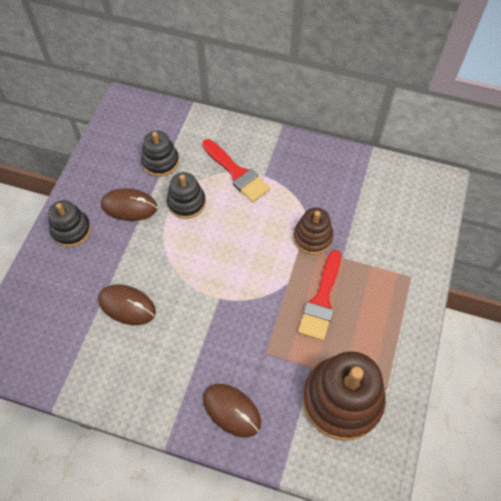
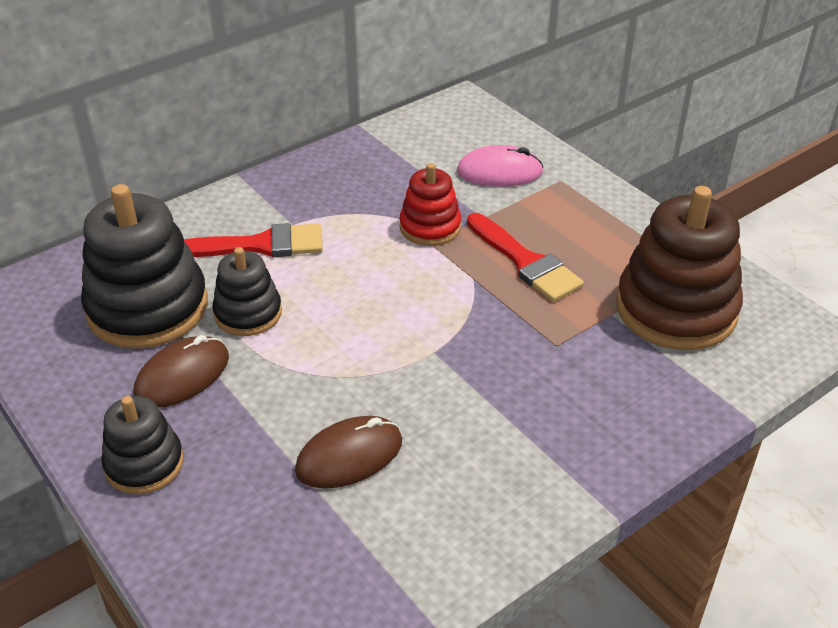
camera: 55 degrees left, 20 degrees down
(160, 161) = (148, 308): black stacking toy -> black stacking toy, size x1.79
(231, 410) = (614, 418): brown mouse -> none
(312, 237) = (430, 227): brown stacking toy -> red stacking toy
(391, 241) = (499, 172): none -> pink mouse

